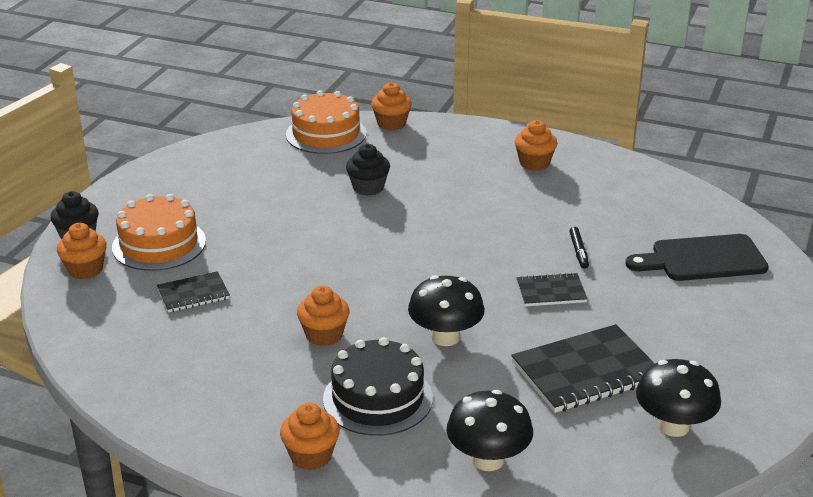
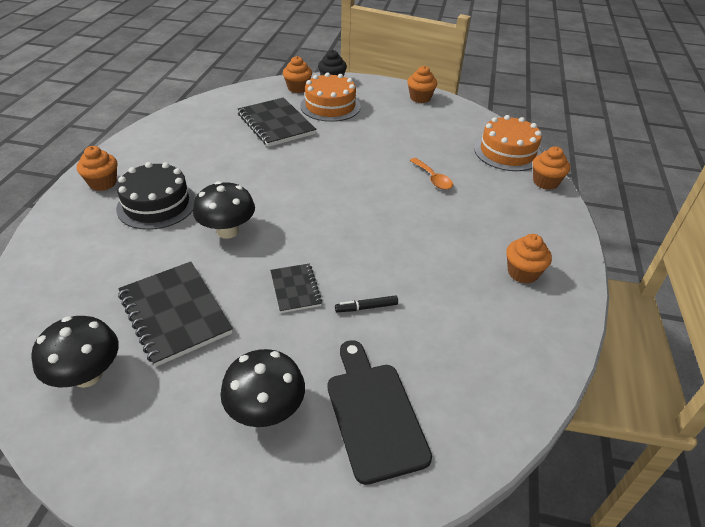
camera: 80 degrees right, 10 degrees up
(193, 294) = (276, 124): black notebook -> black notebook, size x1.80
(324, 335) = (231, 176): orange cupcake -> orange cupcake (420, 98)
(368, 187) = (433, 179): black cupcake -> orange spoon
(488, 460) = (76, 260): black mushroom -> black mushroom (266, 410)

